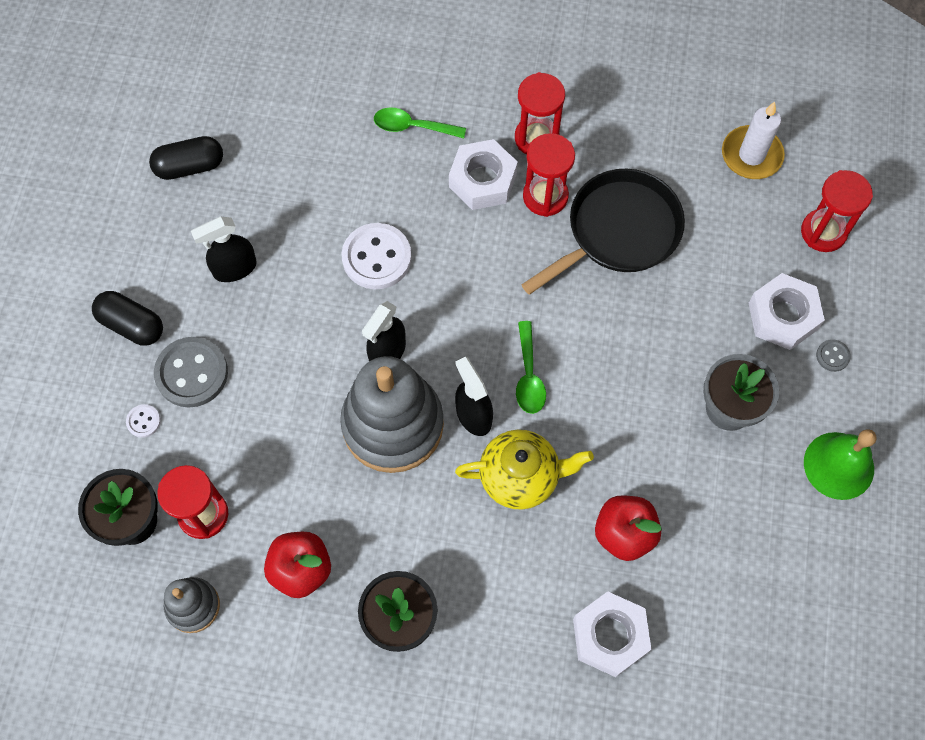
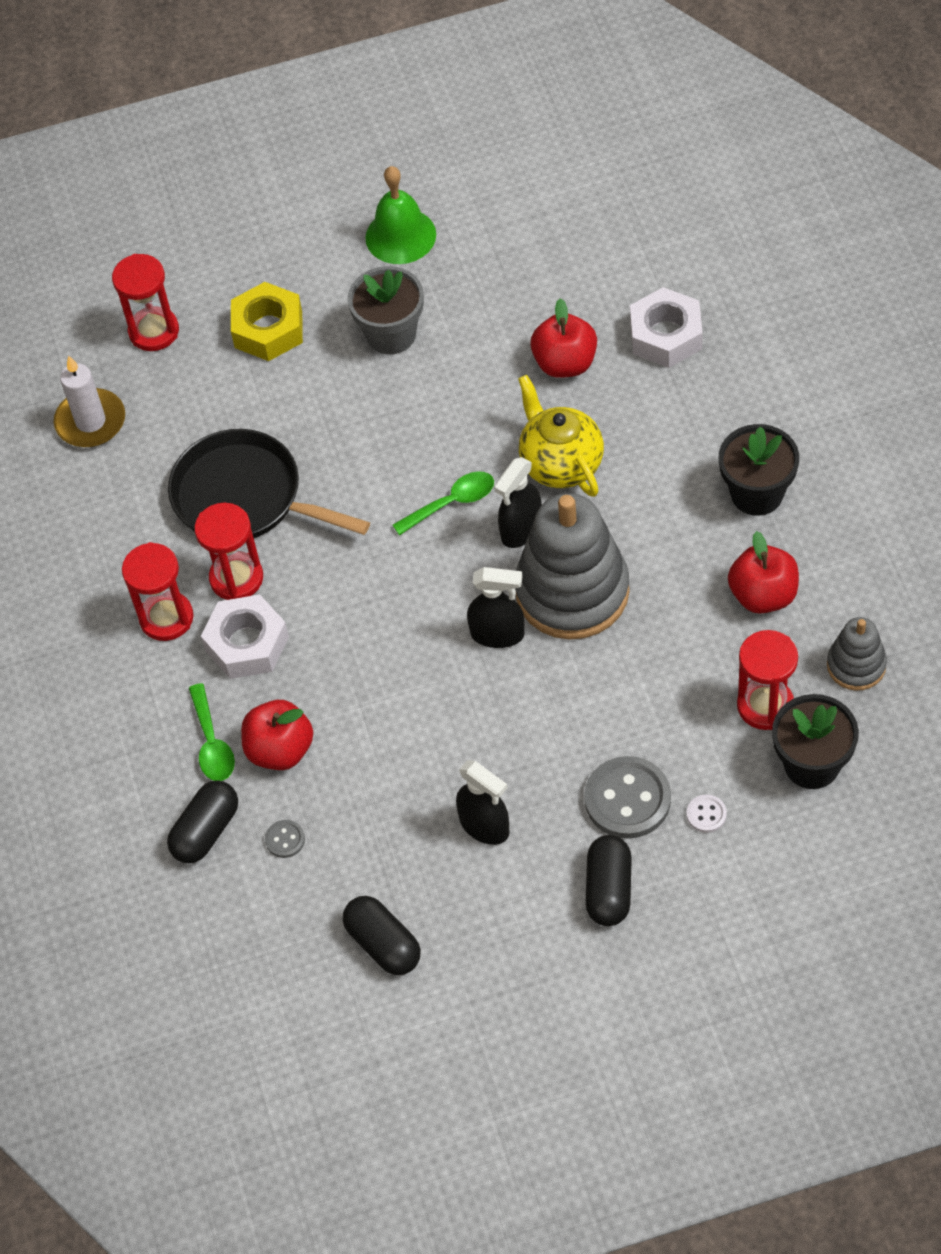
camera: 110 degrees left, 10 degrees down
(345, 97) = (206, 831): none -> black capsule
(376, 257) = (395, 697): white button -> none
(380, 166) = (280, 750): none -> red apple
(782, 316) = (268, 329): white nut -> yellow nut
(832, 356) = (290, 278): grey button -> grey button (285, 839)

